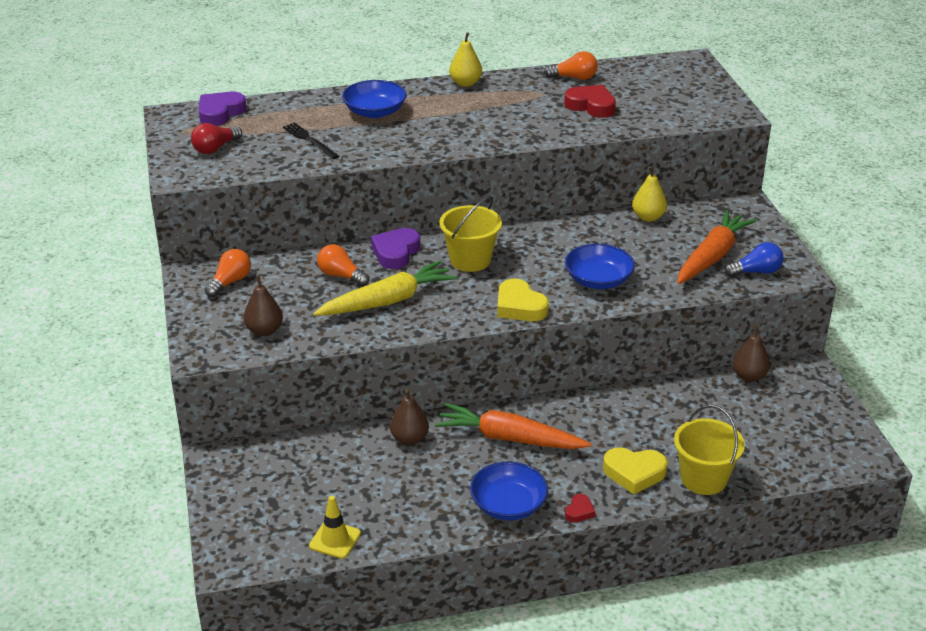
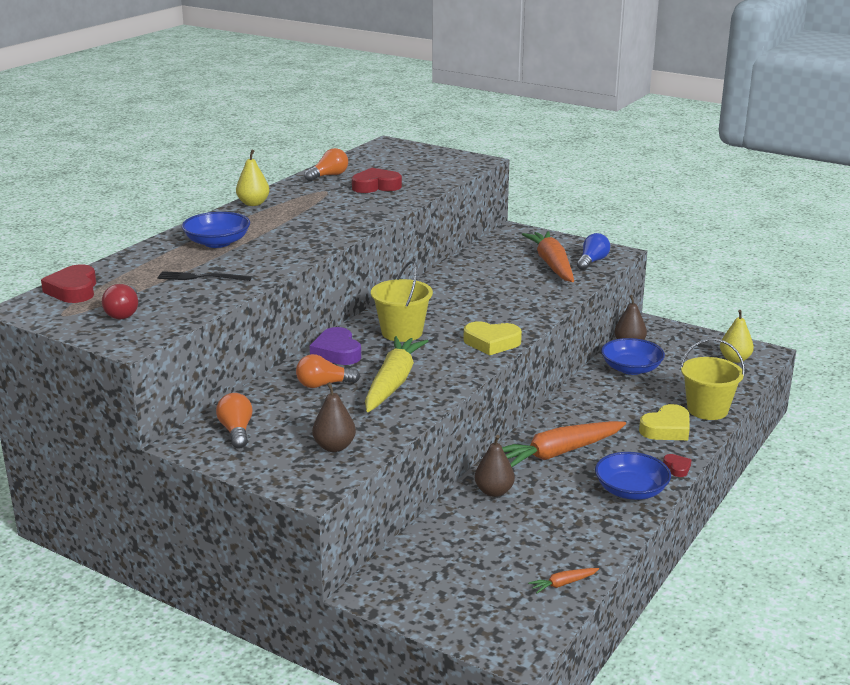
camera: 45 degrees left, 10 degrees down
(220, 113) = (73, 290): purple heart -> red heart
(335, 540) = (563, 584): yellow traffic cone -> orange carrot
(598, 280) = (510, 306): blue bowl -> blue bowl (631, 368)
(648, 217) = (471, 260): yellow pear -> yellow pear (734, 359)

